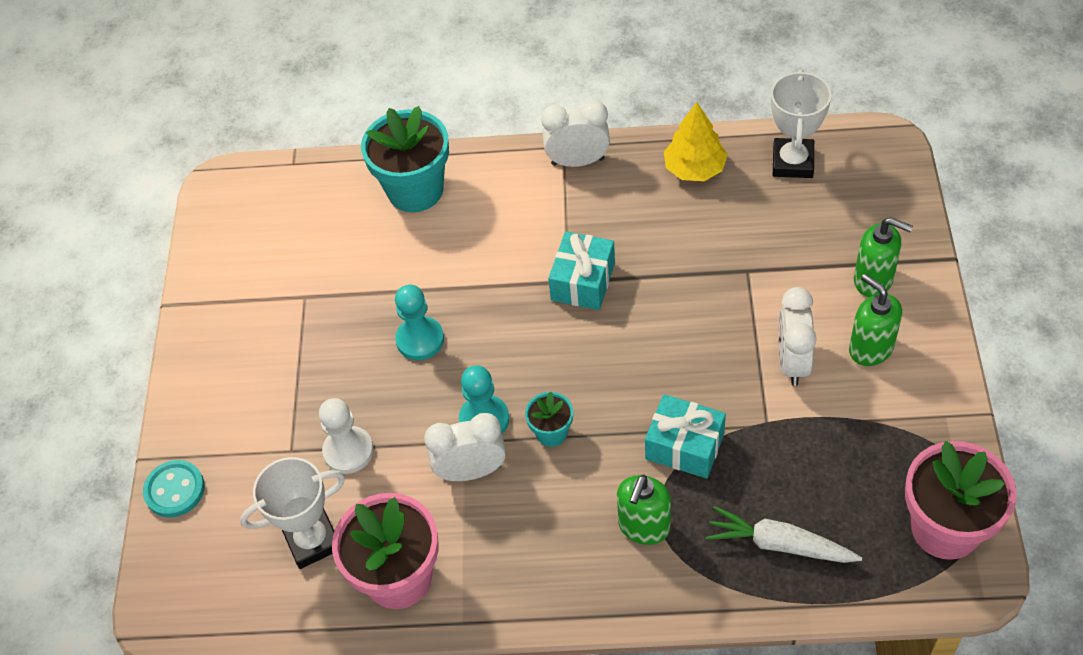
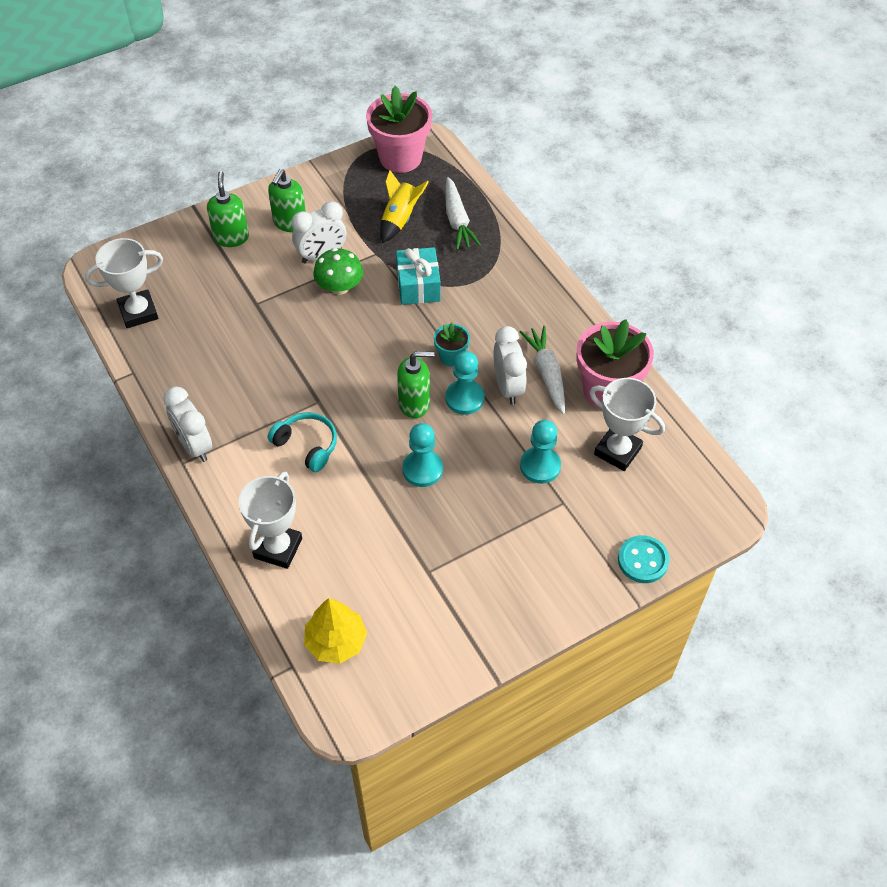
camera: 125 degrees left, 0 degrees up
(348, 451) = (540, 466): white pawn -> turquoise pawn
(415, 190) = (278, 548): turquoise flower pot -> white trophy
(464, 523) = (546, 373): none -> white carrot
(471, 471) = (508, 387): white clock -> white clock turned 150 degrees counterclockwise
(517, 251) = (307, 445): none -> turquoise headphones
(583, 281) = (314, 392): turquoise gift -> none
(644, 527) = (487, 284): green soap dispenser -> green soap dispenser (414, 403)
(694, 168) = (170, 367): yellow tree -> yellow tree (336, 641)
(728, 361) = (339, 287): none -> green mushroom
(816, 475) = (400, 219): none -> yellow rocket

